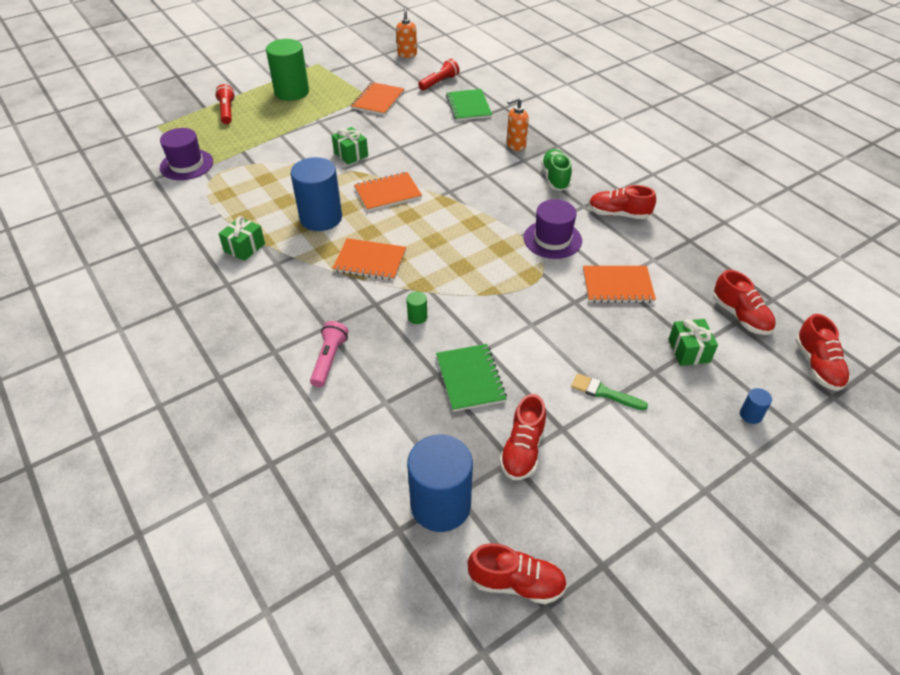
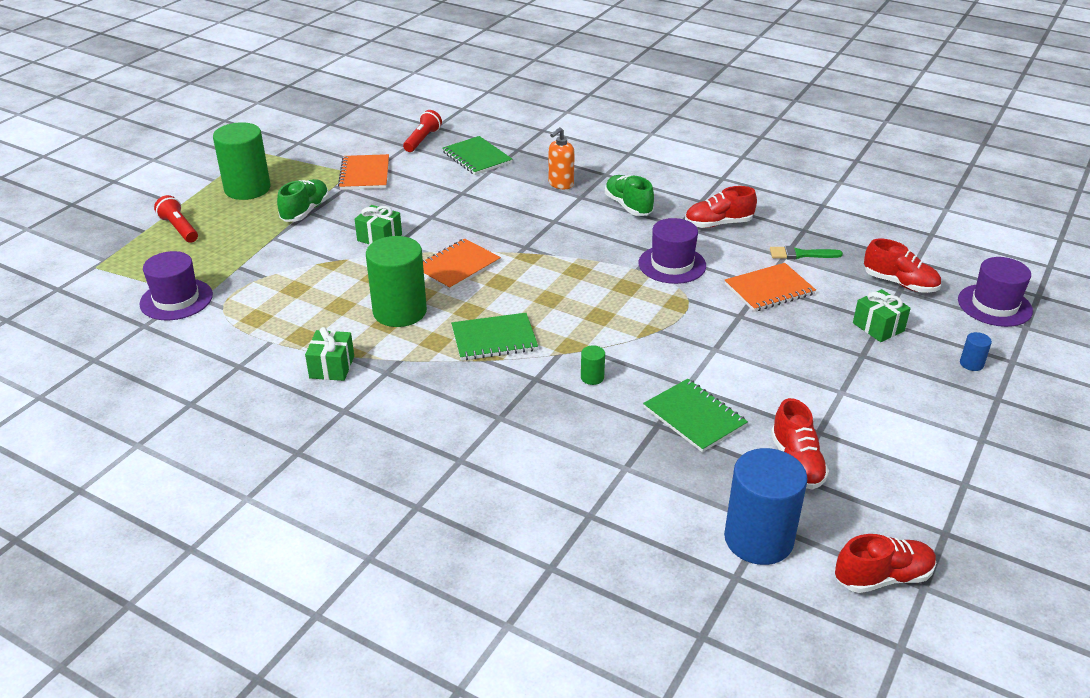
camera: 25 degrees left, 10 degrees down
(316, 119) = (305, 211): none -> green shoe
(321, 218) = (400, 311): blue cylinder -> green cylinder
(329, 359) = (530, 447): pink flashlight -> none
(370, 261) = (494, 339): orange notebook -> green notebook
(407, 54) = (359, 118): orange soap dispenser -> none
(604, 392) = (831, 387): green brush -> green brush (801, 254)
(817, 365) = (994, 305): red shoe -> purple hat

